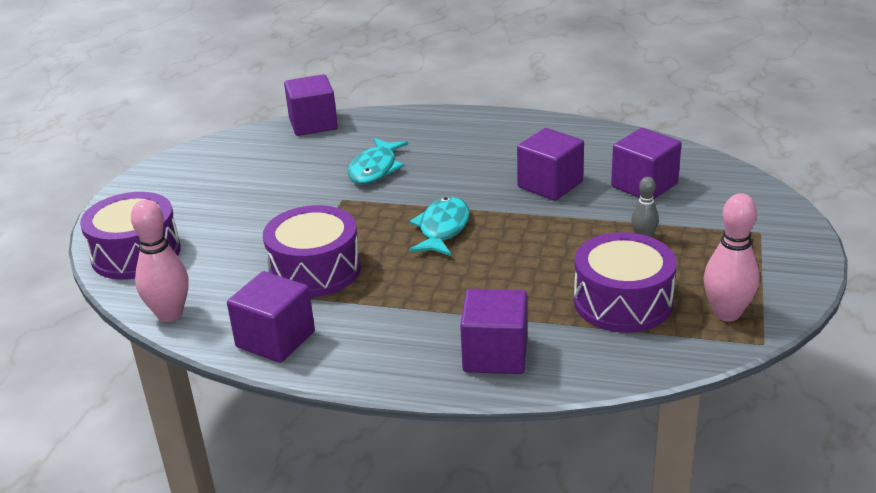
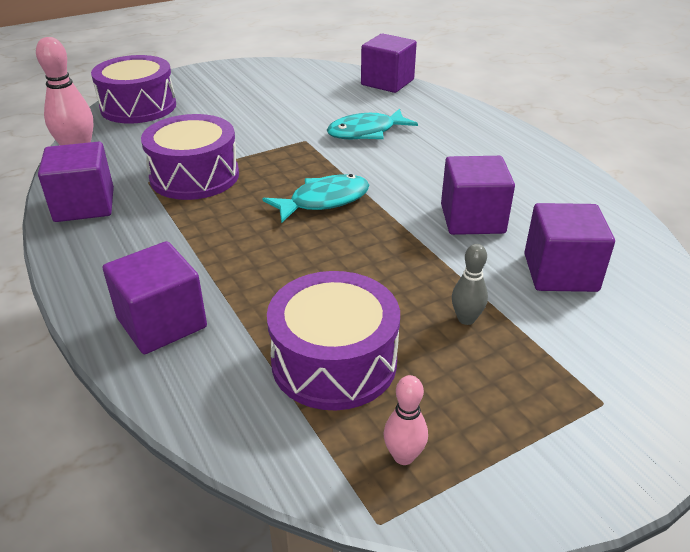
camera: 45 degrees right, 5 degrees up
(727, 313) = (403, 456): pink bowling pin -> pink bowling pin, size x0.57

